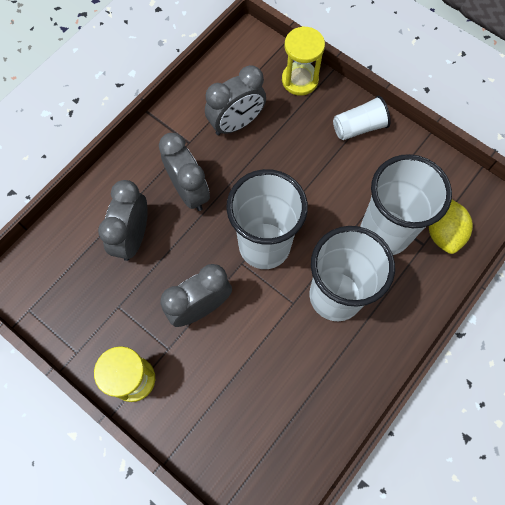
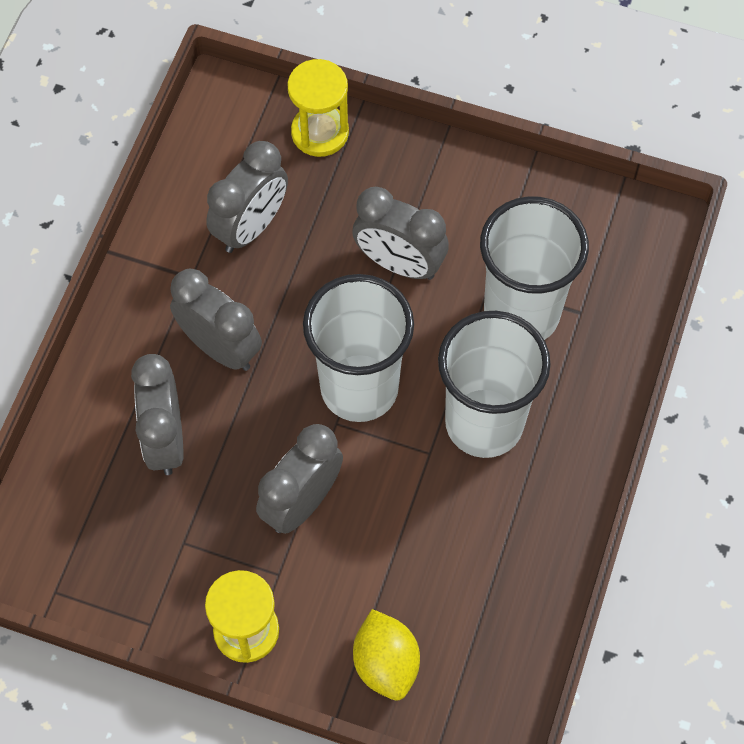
camera: 20 degrees left, 5 degrees down
(319, 175) = (399, 263): none -> grey clock
(359, 127) = (431, 175): white cup -> none
(443, 233) = (602, 288): yellow lemon -> yellow lemon (386, 663)

